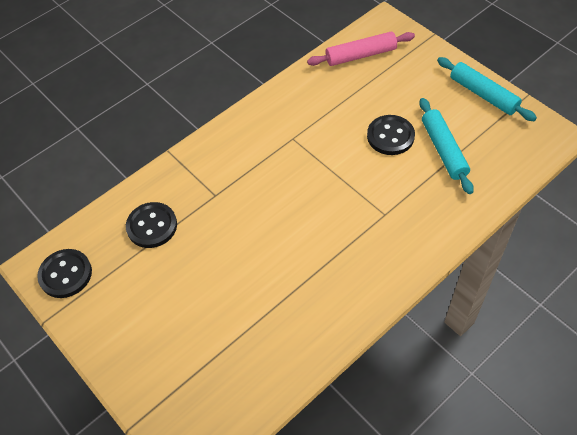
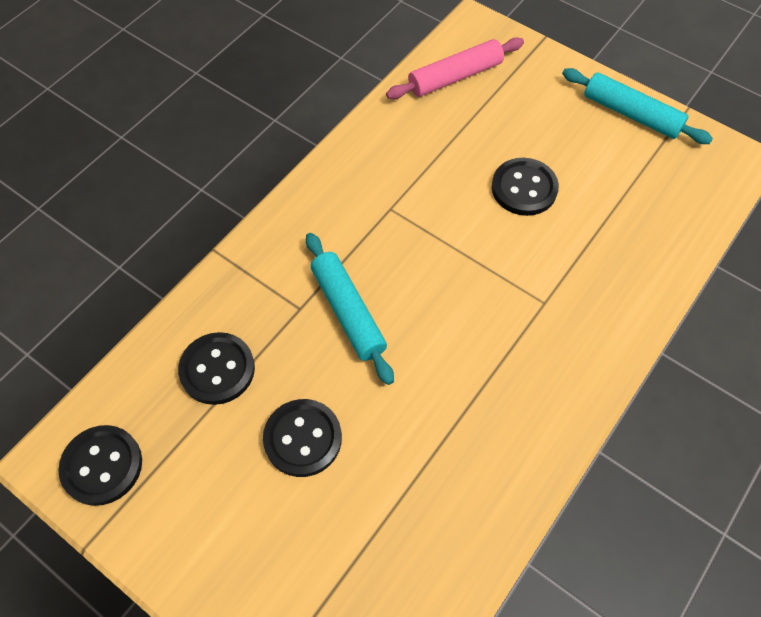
camera: 15 degrees left, 5 degrees up
(197, 277) = (303, 438): none -> black button
(444, 150) = (600, 199): turquoise rolling pin -> turquoise rolling pin (348, 312)

